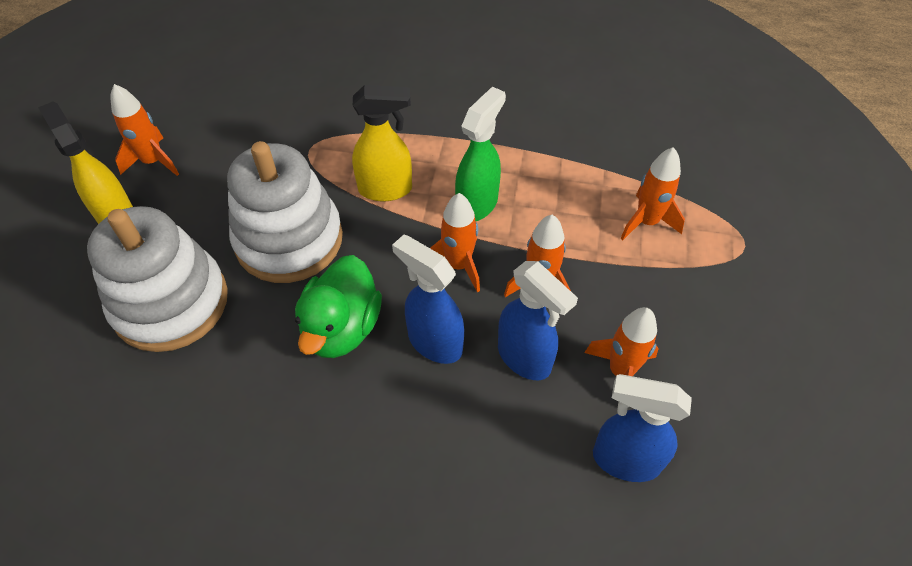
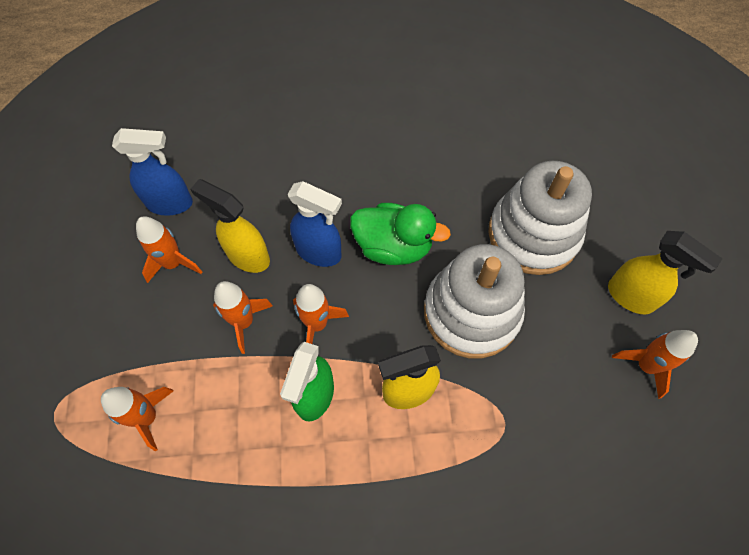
camera: 165 degrees right, 10 degrees up
(342, 328) = (393, 246): green duck -> green duck turned 105 degrees clockwise
(525, 358) = (247, 256): blue spray bottle -> yellow spray bottle

